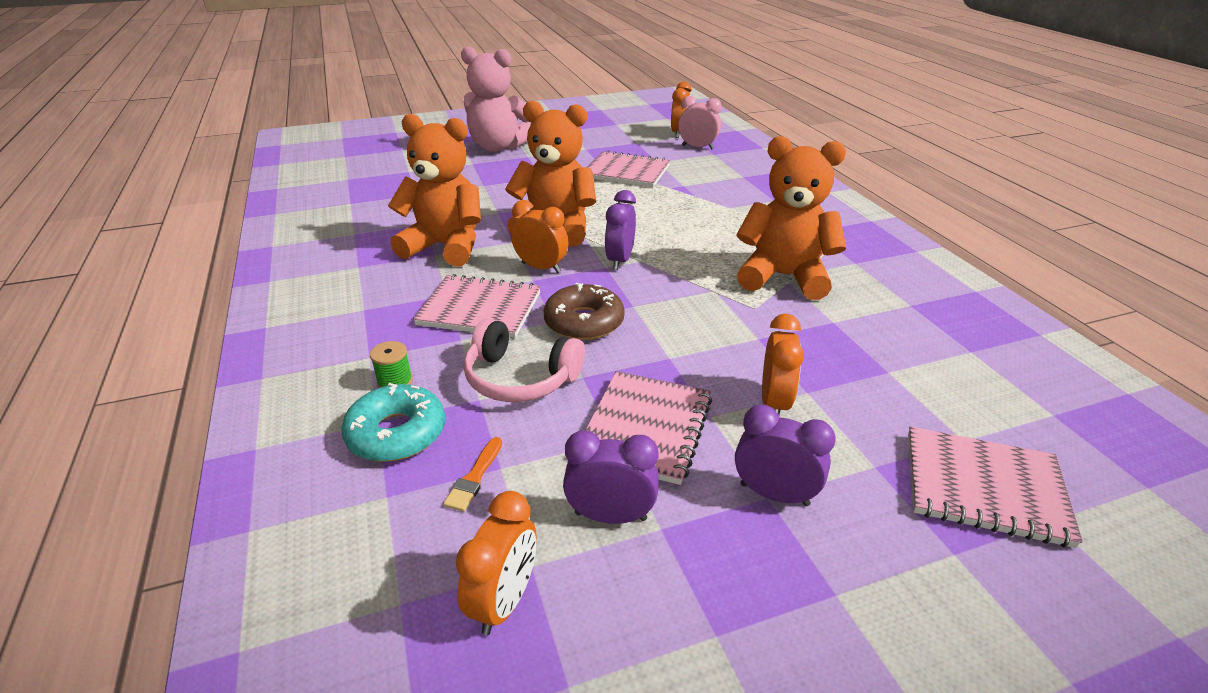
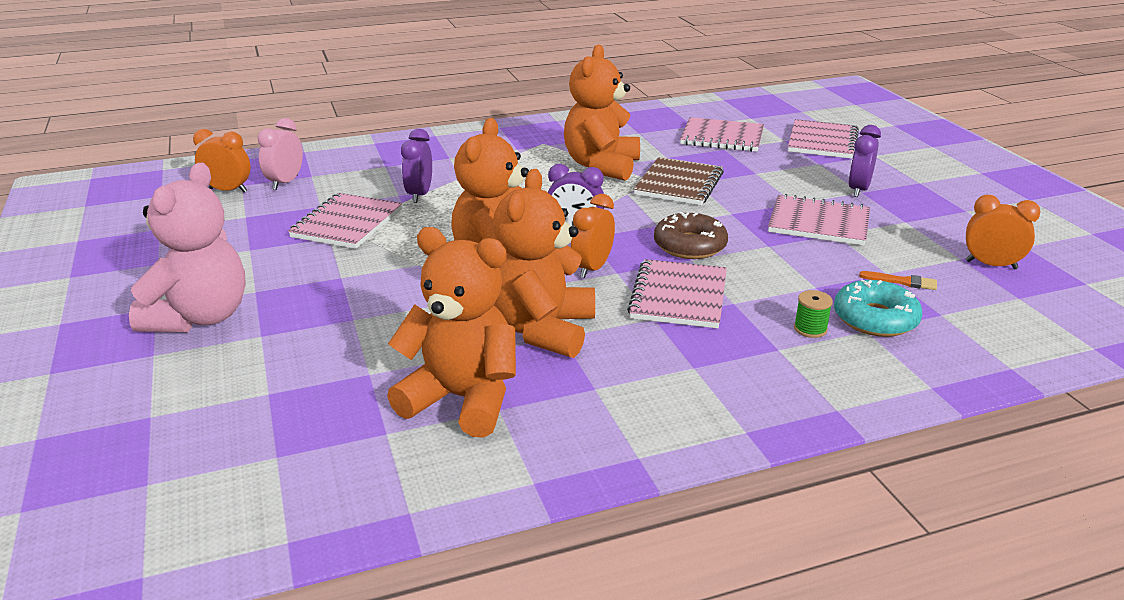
camera: 90 degrees left, 5 degrees down
(371, 222) = (462, 399): none -> orange teddy bear
(520, 378) = (781, 270): pink headphones -> none
(610, 516) = (906, 235): purple clock -> purple clock (419, 195)
(747, 325) = (679, 184): none -> brown notebook
(774, 403) = (772, 183): orange clock -> none
(935, 374) = (722, 137): none -> pink notebook

